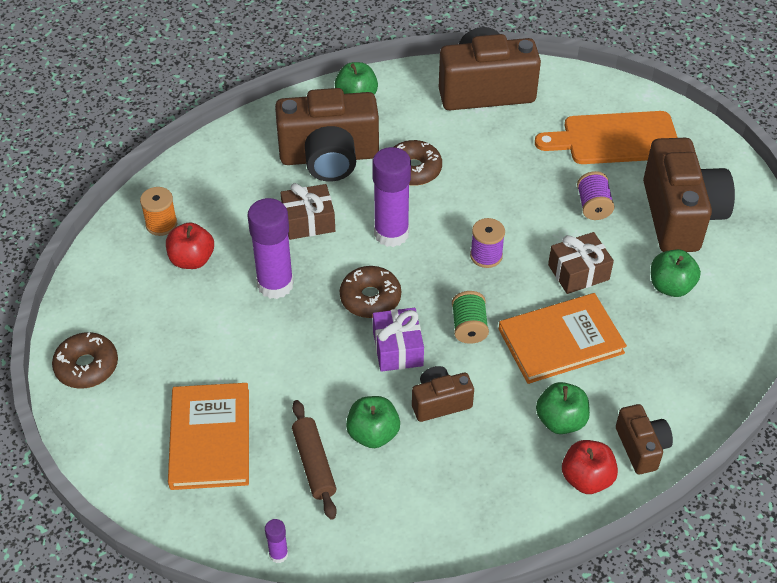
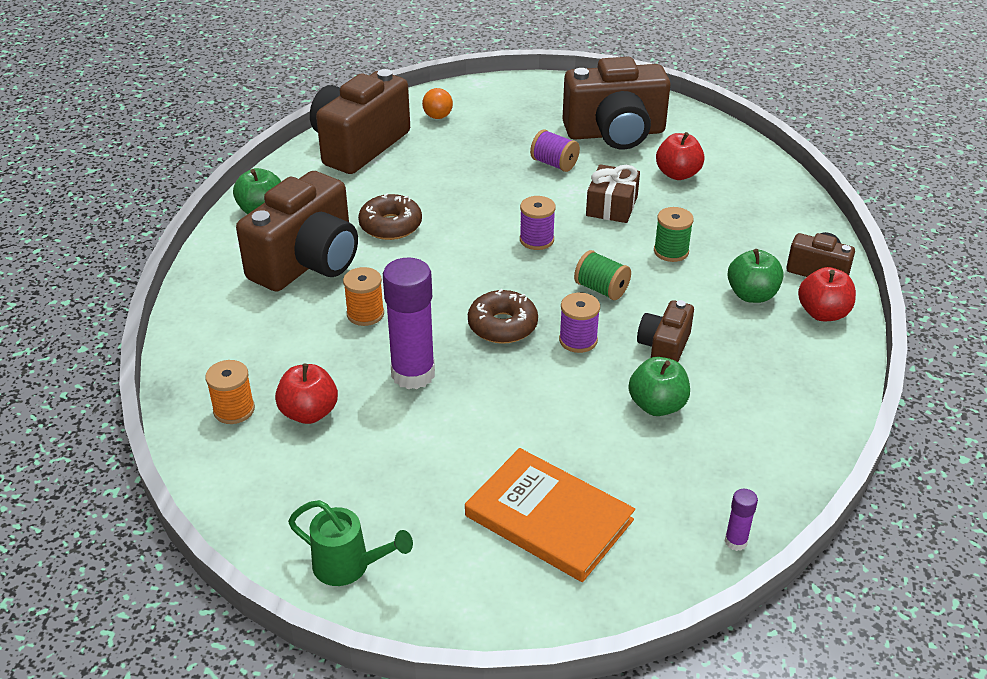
camera: 50 degrees left, 10 degrees down
(87, 366) = (349, 566): brown donut -> green watering can
(308, 221) = (365, 314): brown gift -> orange spool
(314, 464) = (653, 461): brown rolling pin -> none
(391, 233) = (445, 275): purple glue stick -> none
(397, 348) = (578, 340): purple gift -> purple spool
(560, 341) = (671, 251): orange book -> green spool
(573, 104) = (438, 117): none -> orange ball
(615, 139) = (501, 119): orange cutting board -> none
(670, 286) = (677, 174): green apple -> red apple
(680, 215) = (615, 133): brown camera -> brown camera turned 135 degrees clockwise

